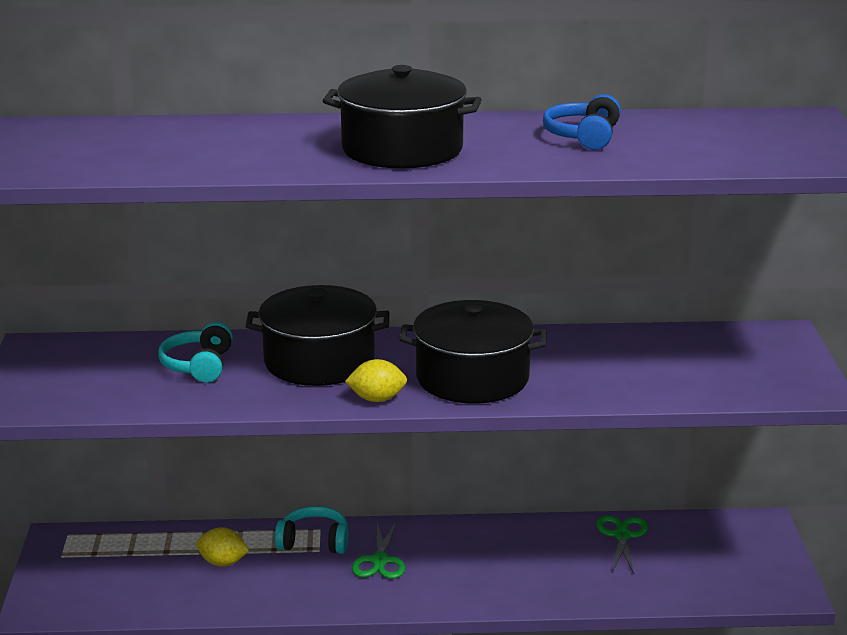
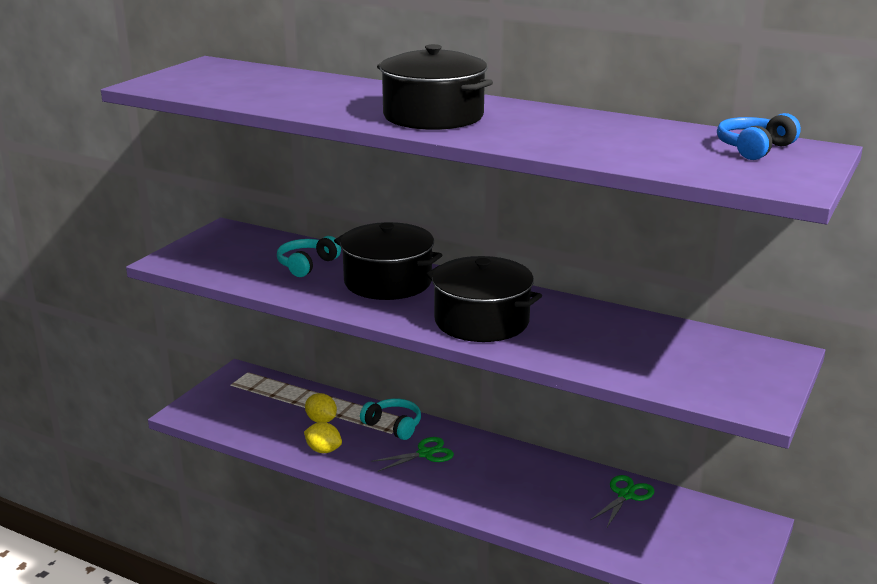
camera: 30 degrees right, 0 degrees up
(377, 399) = (395, 317): yellow lemon -> yellow lemon (323, 450)
(380, 561) = (425, 454): green scissors -> green scissors turned 150 degrees counterclockwise
(583, 136) = (588, 131): blue headphones -> blue headphones (754, 148)

